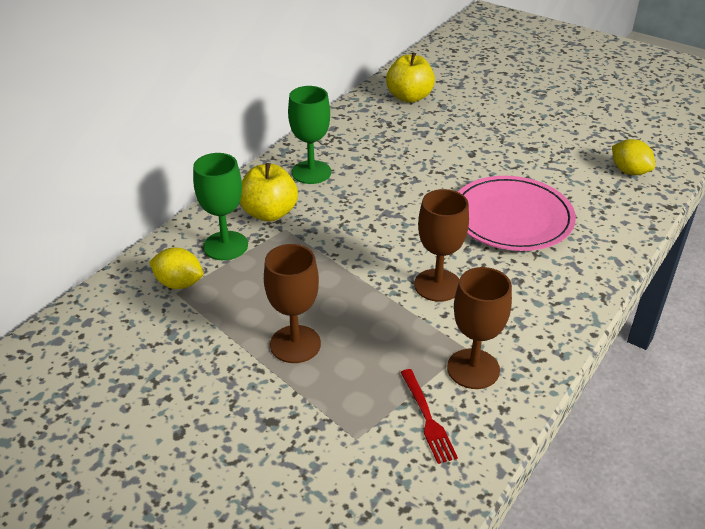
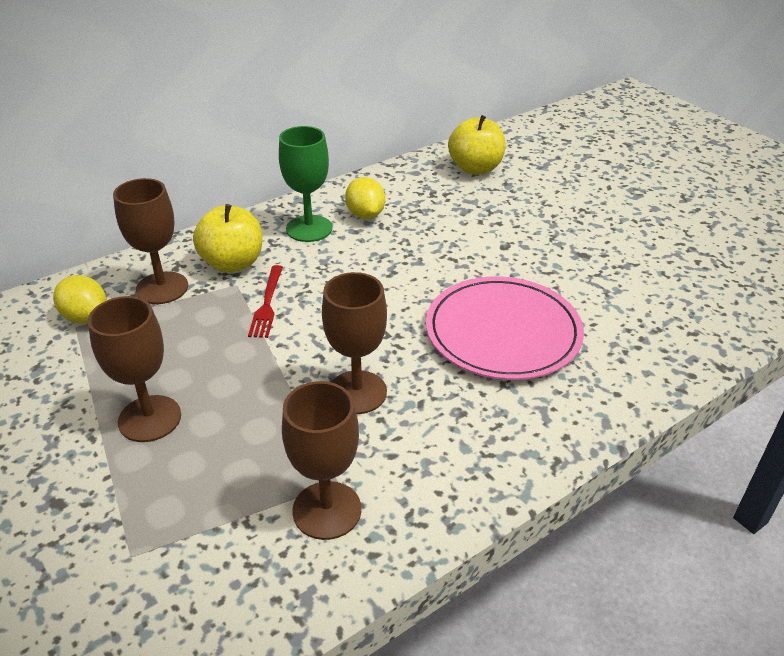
camera: 20 degrees right, 0 degrees up
(225, 246) = (162, 288): green goblet -> brown goblet
(427, 418) = (228, 558): red fork -> red fork (267, 304)
(629, 171) = (693, 309): yellow lemon -> yellow lemon (365, 214)

